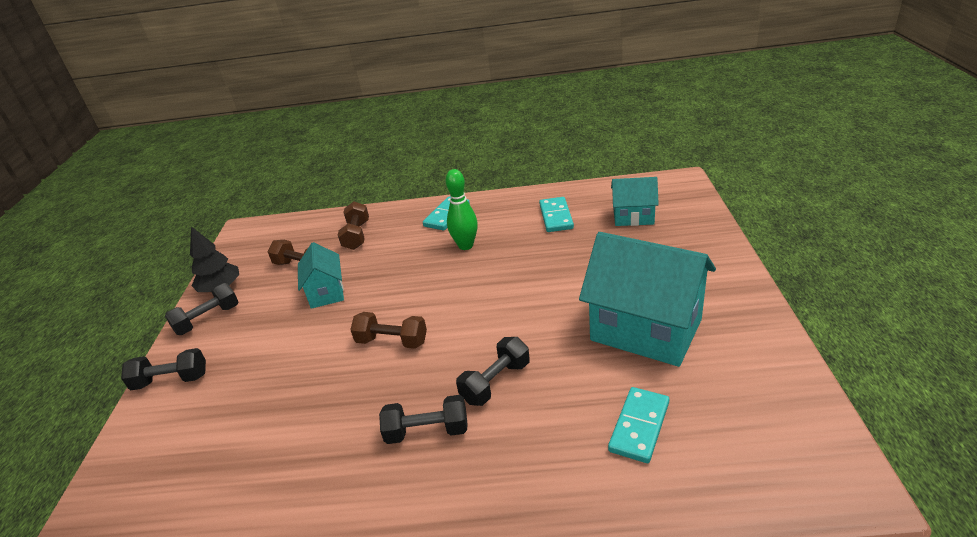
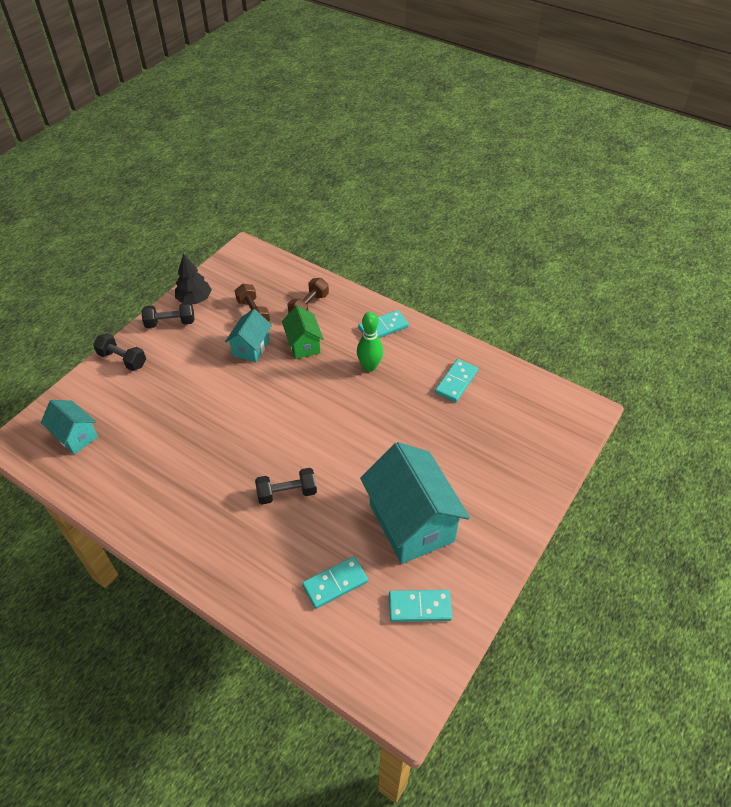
camera: 30 degrees right, 15 degrees up
(381, 263) = (303, 345): none -> green house
(392, 341) = (256, 418): brown dumbbell -> none
(427, 431) = (223, 498): black dumbbell -> none
(633, 217) = (510, 422): turquoise house -> turquoise house (75, 436)
(741, 389) = (419, 607): none -> turquoise domino

